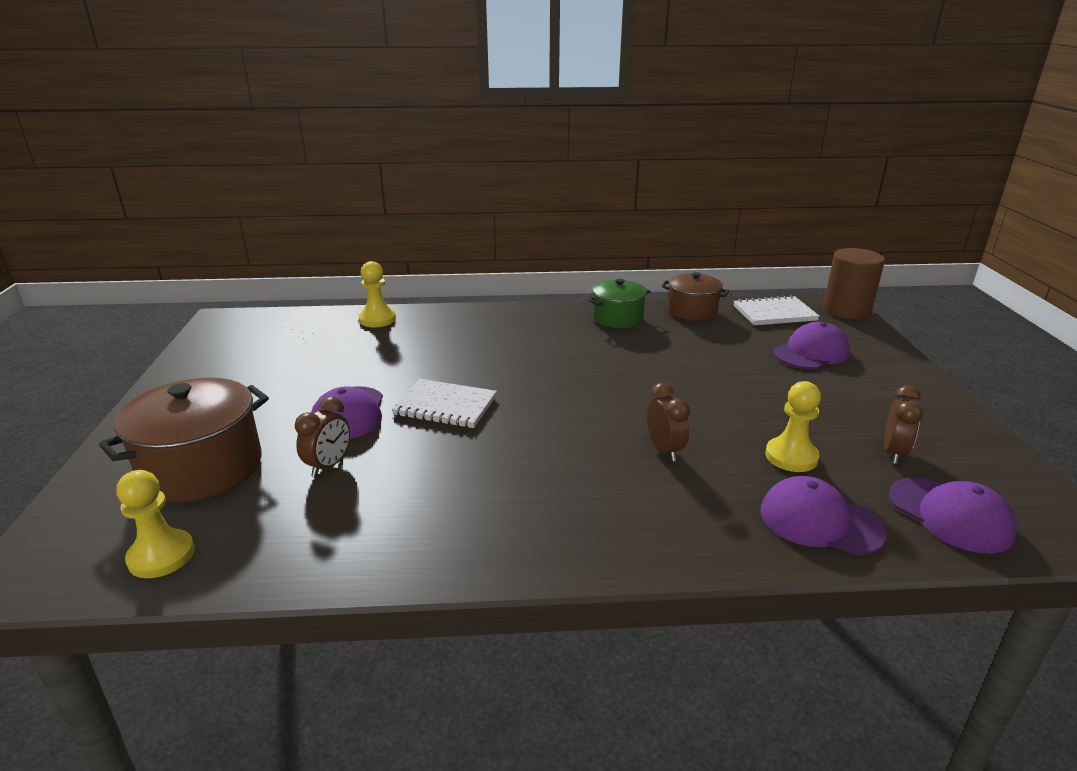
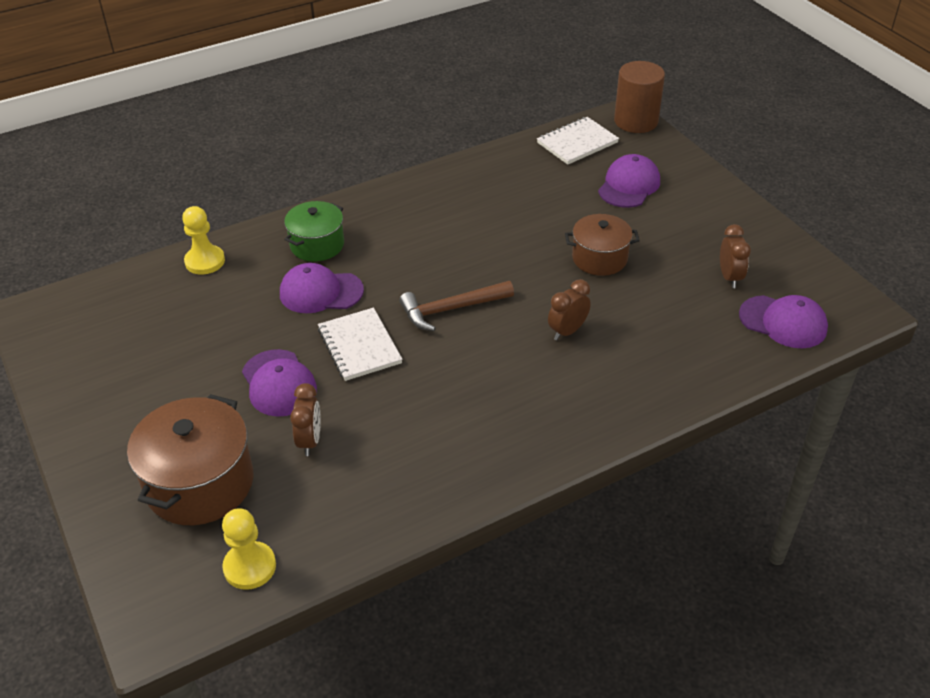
camera: 25 degrees left, 15 degrees up
(445, 406) = (359, 346): white notebook -> white notebook turned 75 degrees clockwise
(556, 401) = (451, 309): none -> brown hammer
(617, 318) = (441, 190): green pot -> green pot (317, 245)
(664, 450) = (567, 331): brown clock -> brown clock turned 90 degrees counterclockwise
(692, 311) = (504, 160): brown pot -> brown pot (599, 258)
(791, 456) = (661, 305): yellow pawn -> none
(820, 521) = (705, 358): purple cap -> purple cap (320, 292)

